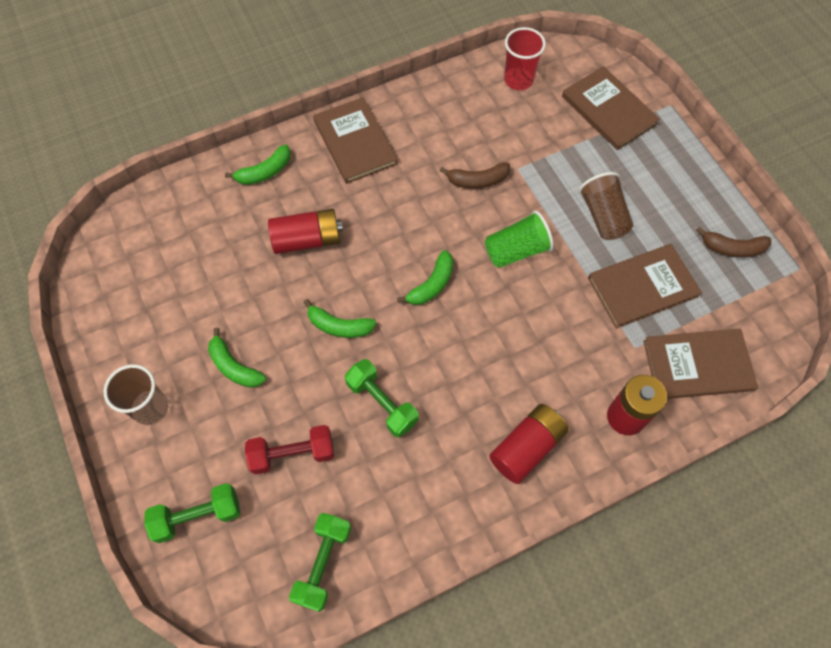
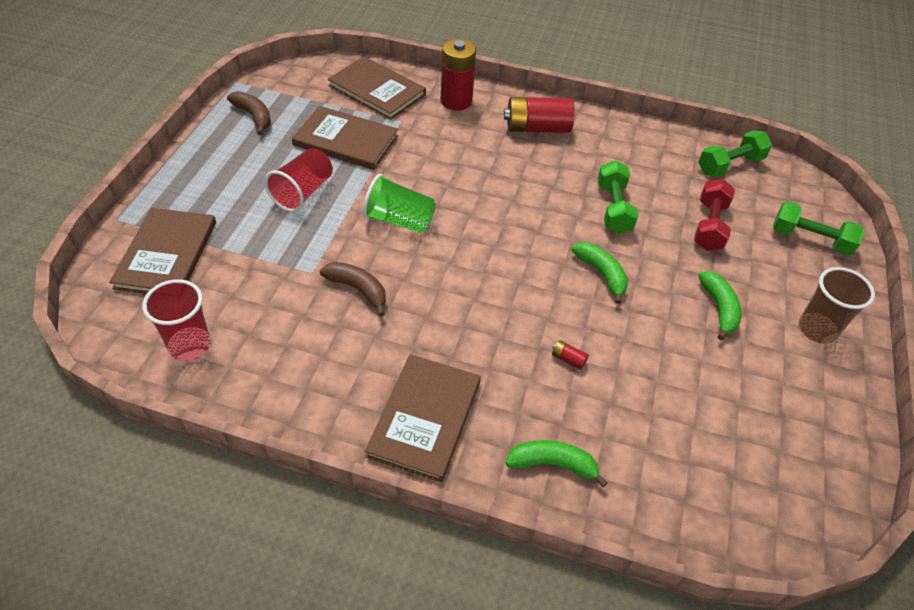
camera: 140 degrees left, 15 degrees down
(292, 454) = (709, 226): red dumbbell -> red dumbbell turned 75 degrees clockwise
(307, 240) = (568, 359): red battery -> red battery, size x0.40
(432, 284) = (494, 247): green banana -> none
(603, 216) = (303, 192): brown cup -> red cup

